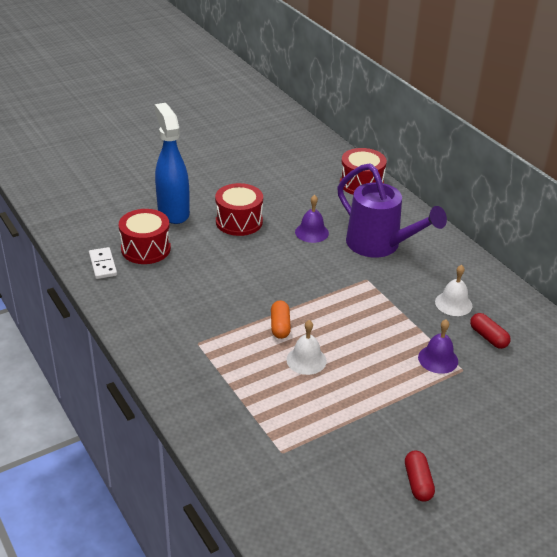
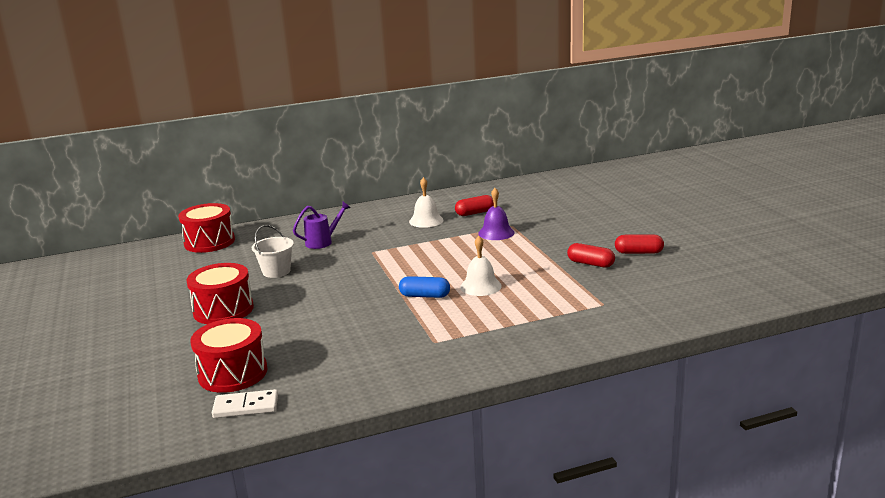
camera: 75 degrees left, 15 degrees down
(173, 212) = (165, 352): blue spray bottle -> none
(280, 326) = (425, 296): orange capsule -> blue capsule
(311, 232) = (276, 271): purple bell -> white bucket
(376, 440) = (590, 264): none -> red capsule
(379, 245) = (323, 242): purple watering can -> purple watering can, size x0.47

